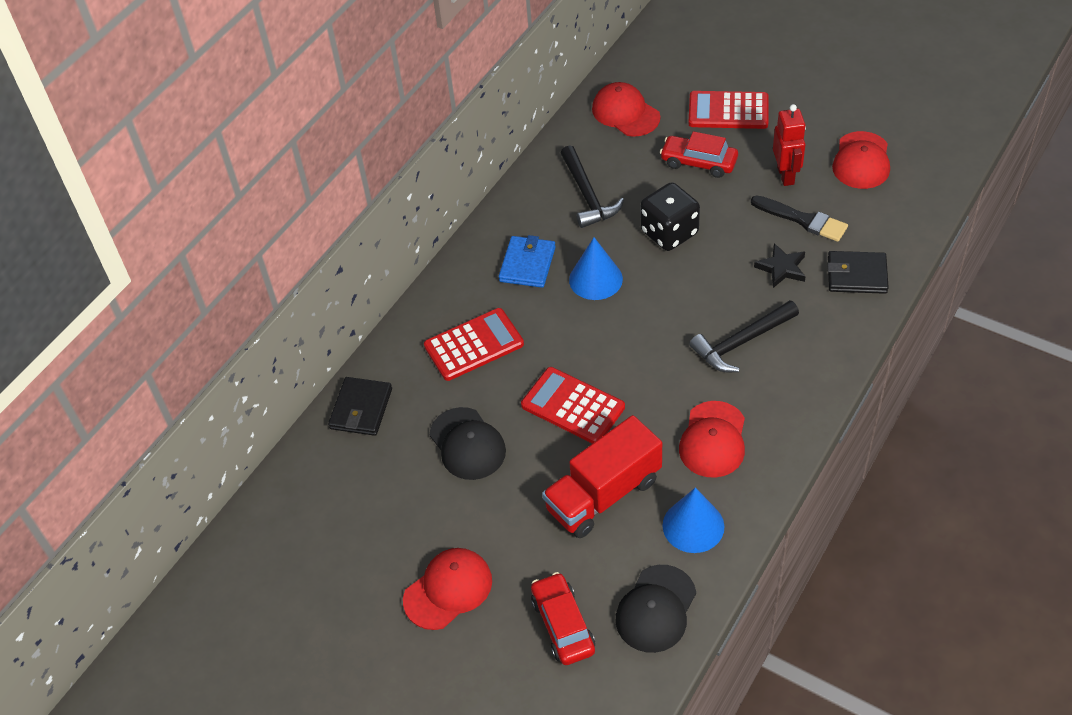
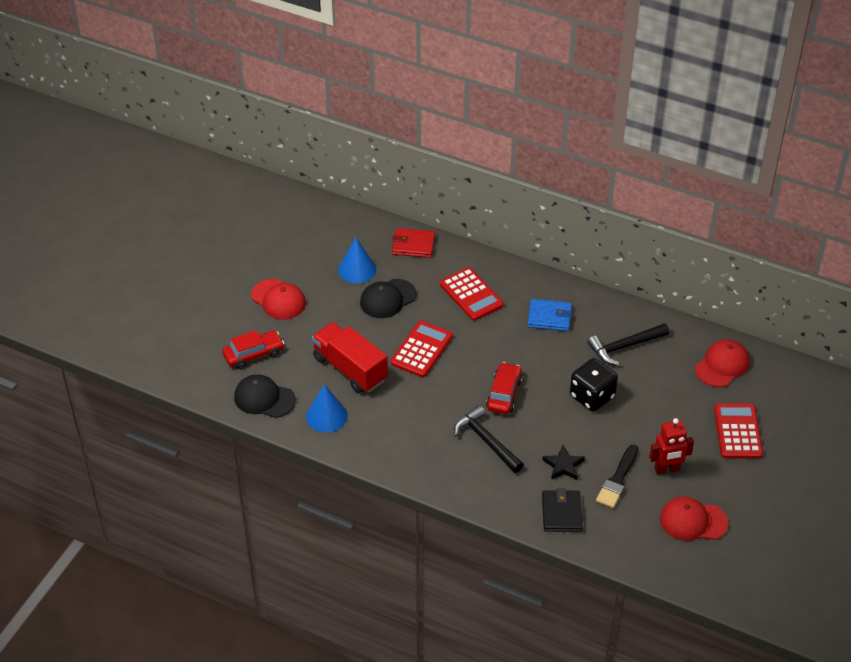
camera: 80 degrees right, 5 degrees down
(361, 409) = (413, 245): black wallet -> red wallet
(595, 279) = (539, 356): blue cone -> blue cone (357, 269)
(699, 162) = (672, 413): red car -> red car (504, 394)
(713, 440) = (397, 425): red cap -> none

